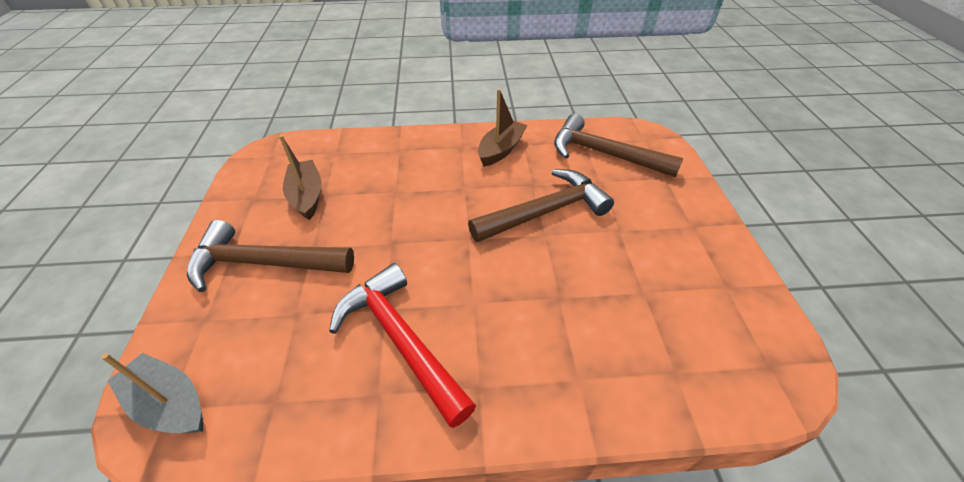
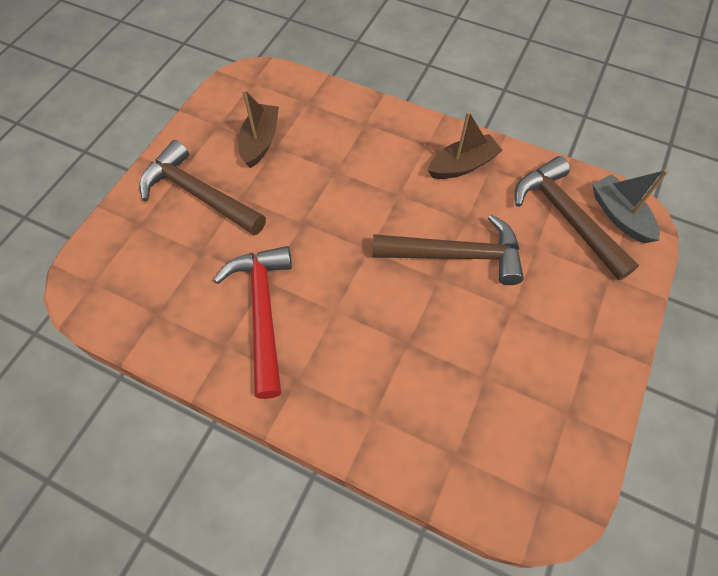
camera: 30 degrees right, 15 degrees up
(170, 403) = (95, 279): grey boat -> grey boat (619, 215)

